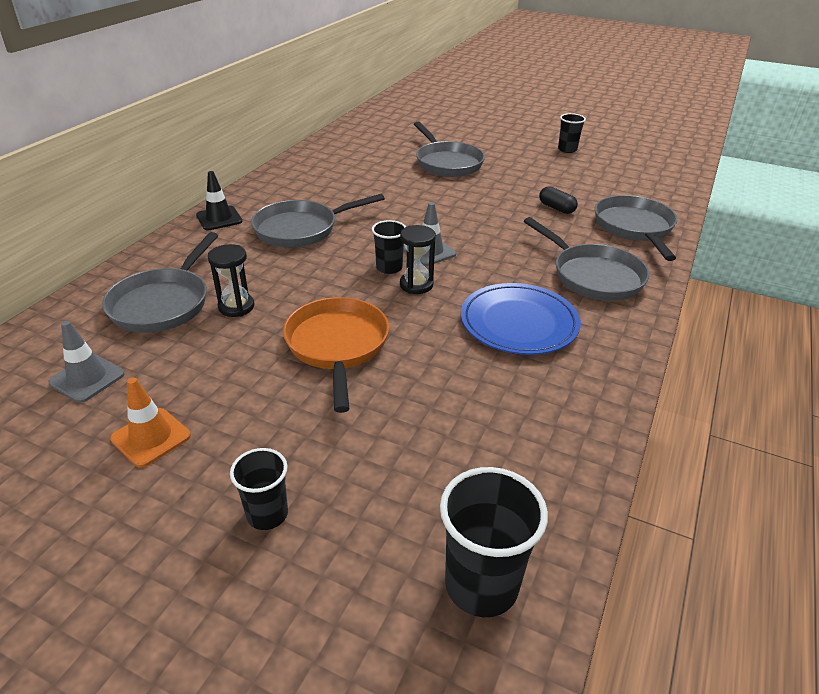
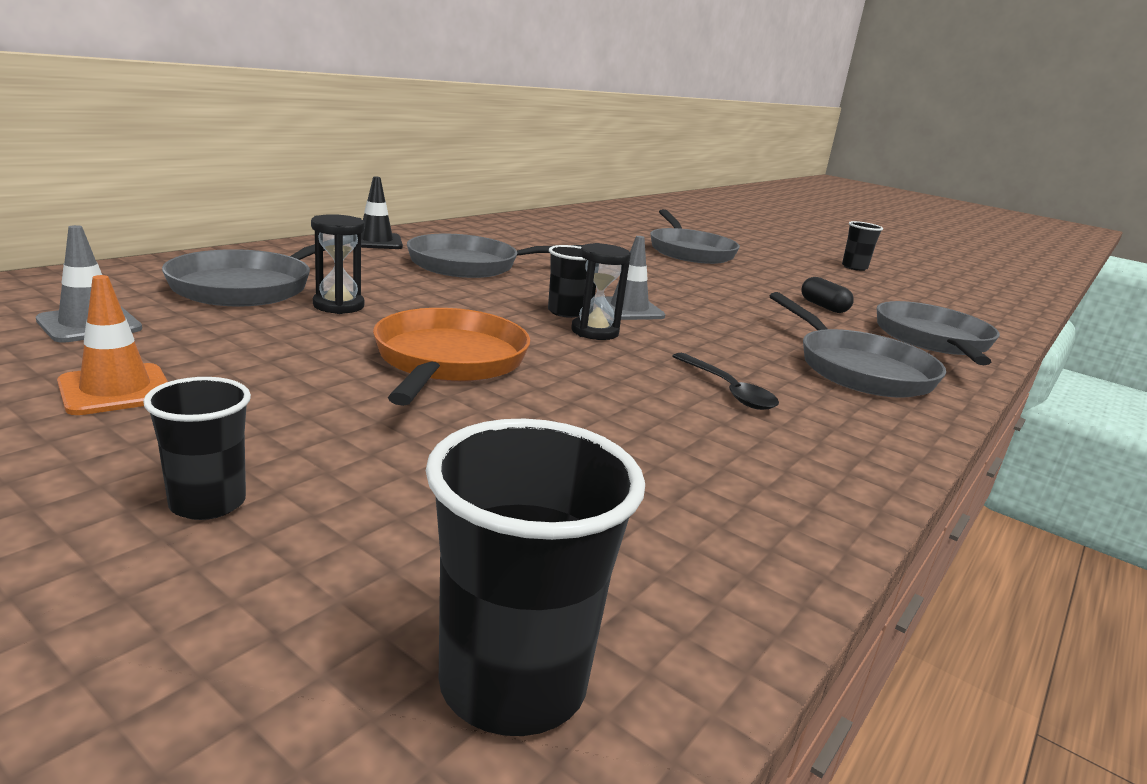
camera: 10 degrees right, 15 degrees down
(519, 323) = (728, 390): blue plate -> black spoon

